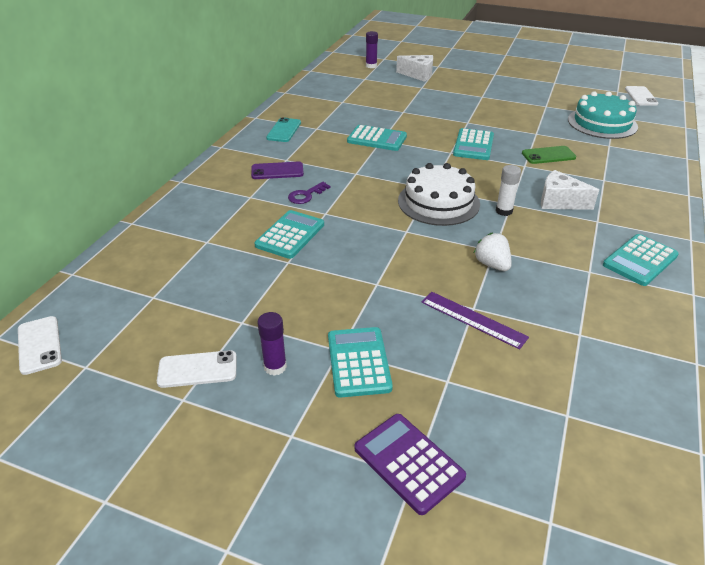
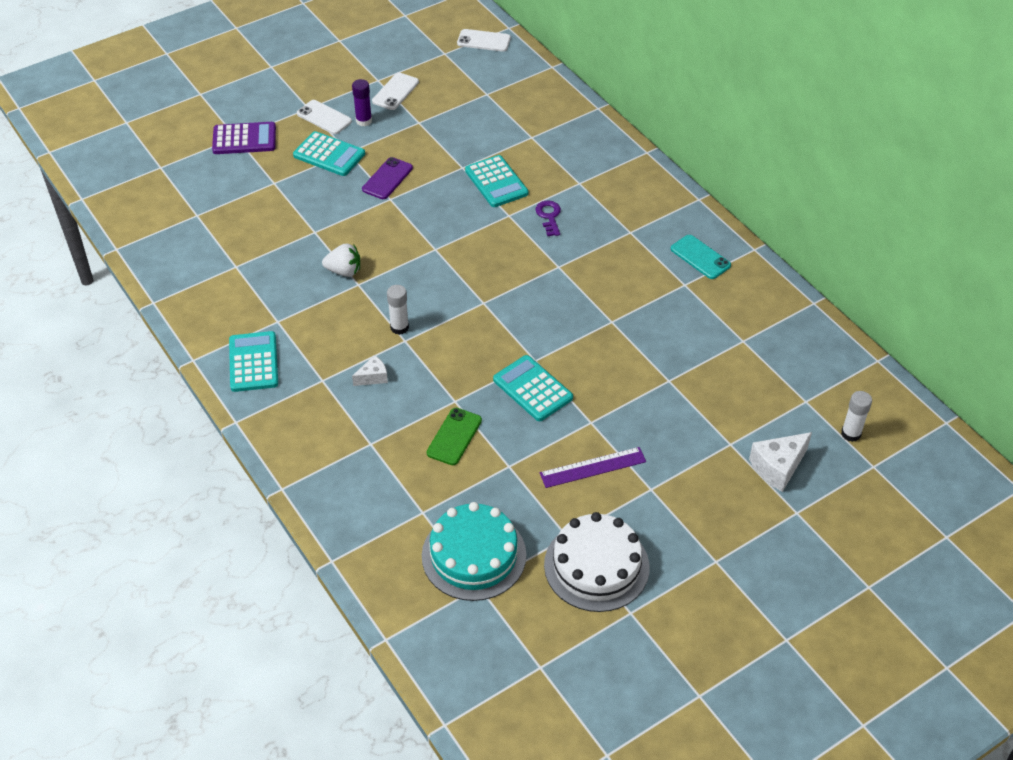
camera: 125 degrees right, 10 degrees up
(277, 171) = (611, 217): purple phone -> purple phone (387, 179)
(371, 66) = (851, 434): purple glue stick -> white glue stick
(377, 139) = (617, 319): turquoise calculator -> none
(438, 202) = (455, 293): white cake -> white cake (596, 566)
(473, 319) = (305, 224): purple ruler -> purple ruler (592, 467)
(559, 202) = (373, 377): white cheese -> white cheese, size x0.59
(641, 96) = (501, 680): white phone -> white phone (324, 117)

